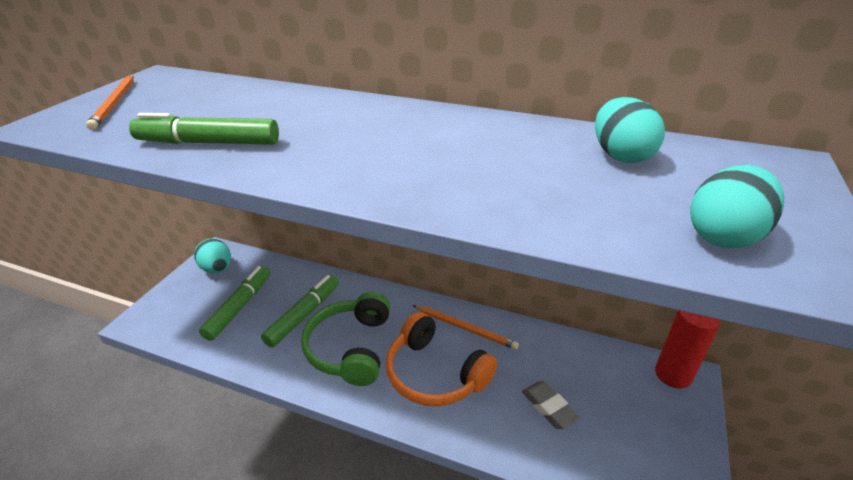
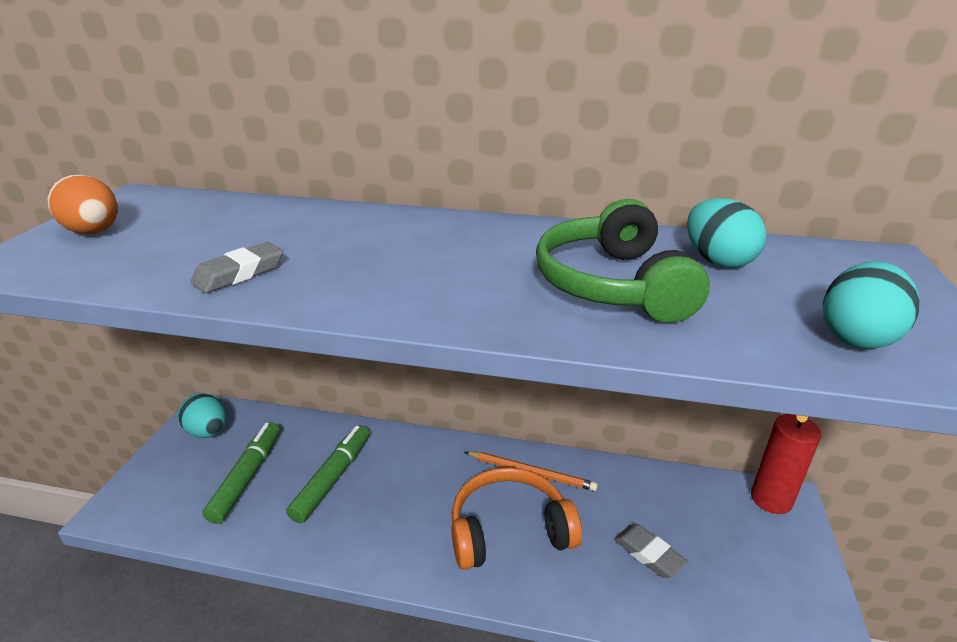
camera: 10 degrees left, 5 degrees down
(115, 103) = (94, 232): orange pencil -> orange egg
(208, 143) = (239, 274): green marker -> grey eraser
(351, 348) = (400, 512): green headphones -> green headphones (613, 284)
(435, 373) = (509, 530): orange headphones -> orange headphones turned 135 degrees clockwise

